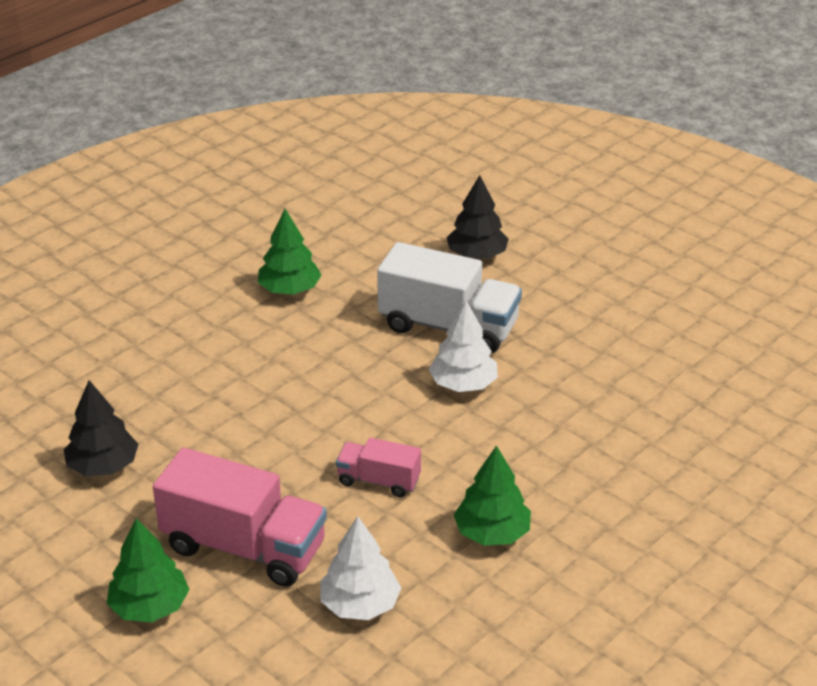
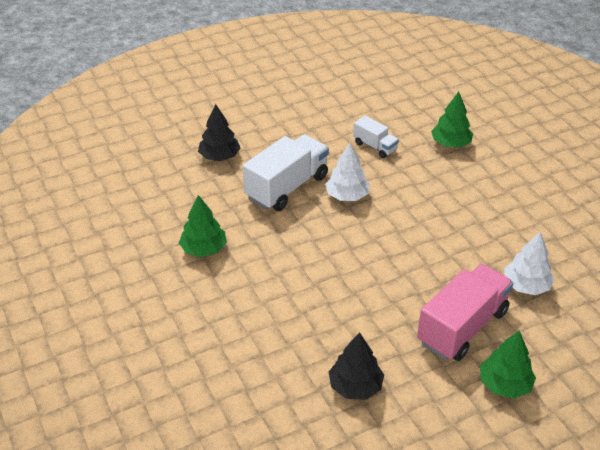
camera: 70 degrees left, 5 degrees up
(378, 481) = (421, 253): pink truck -> none
(492, 533) = (482, 219): green tree -> green tree (450, 144)
(597, 388) = (375, 146): none -> white truck

